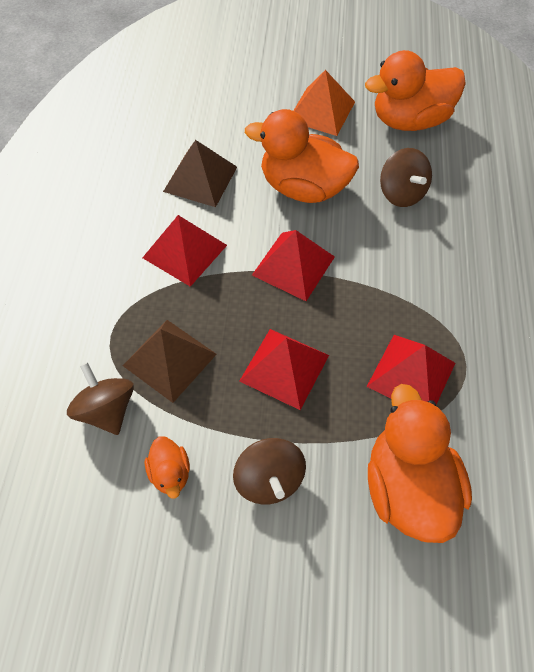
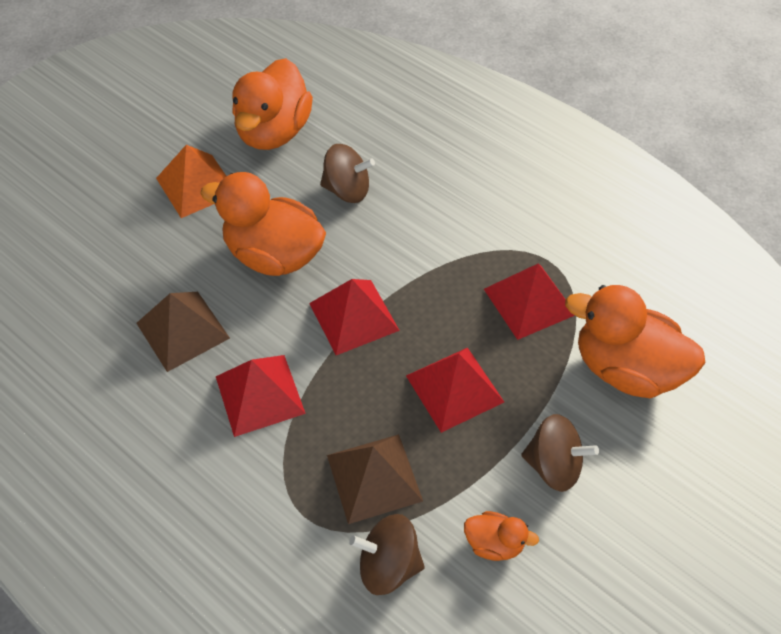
camera: 55 degrees left, 5 degrees down
(303, 188) = (274, 255): orange duck -> orange duck turned 60 degrees clockwise

